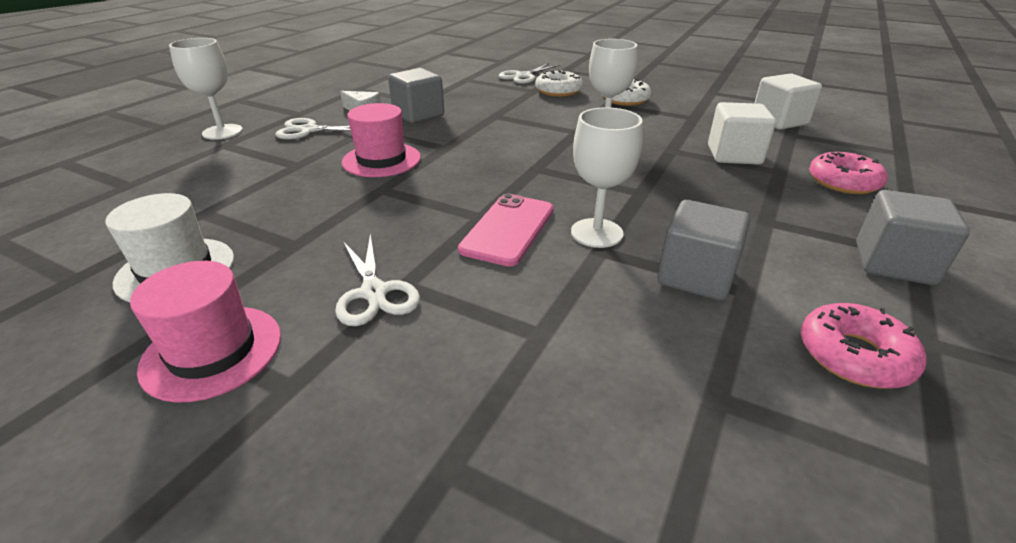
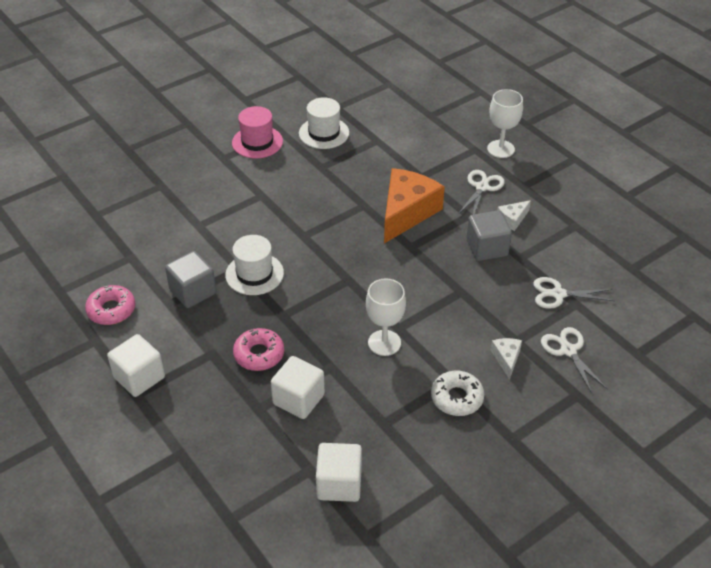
camera: 115 degrees right, 10 degrees up
(374, 292) = (263, 186): white scissors -> white scissors (558, 294)
(381, 160) = (407, 212): pink hat -> orange cheese
(508, 229) = (282, 242): pink phone -> none
(558, 91) = (506, 359): white donut -> white cheese
(596, 233) = (254, 274): white goblet -> white hat
(843, 182) = (220, 433): pink donut -> pink donut (259, 354)
(893, 263) = (139, 377): grey cube -> white cube

